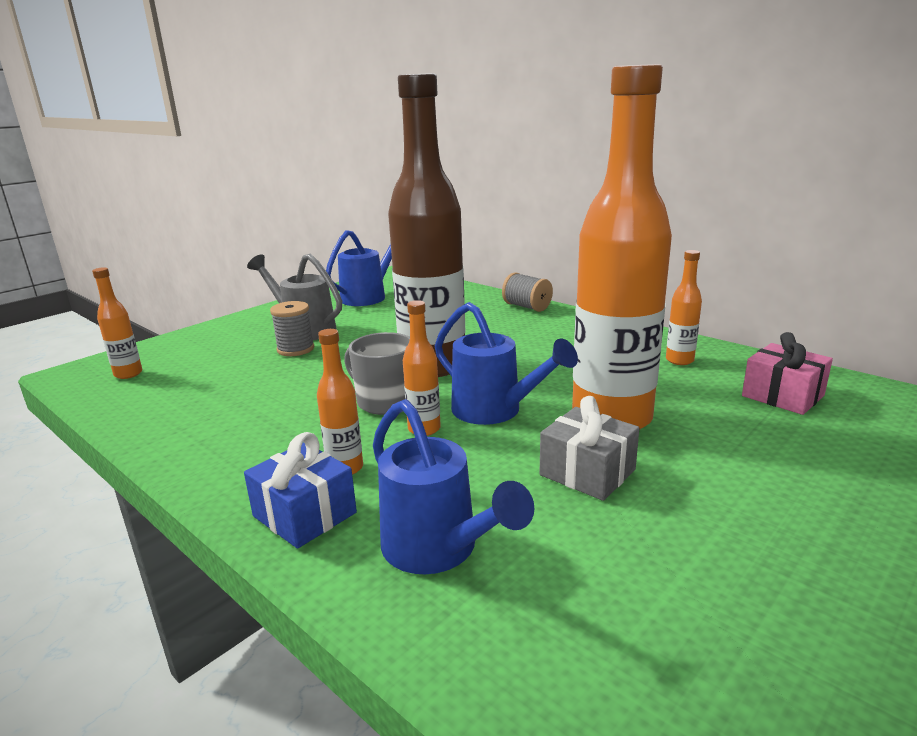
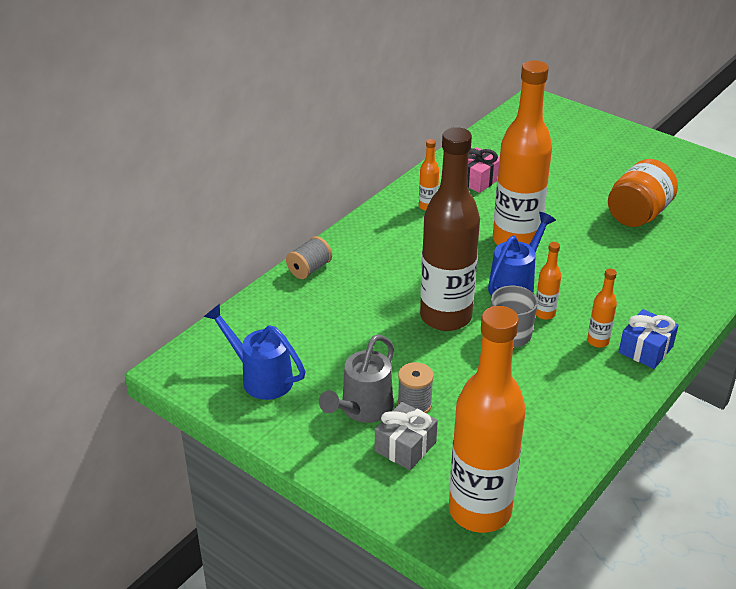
camera: 95 degrees left, 15 degrees up
(128, 374) = (480, 511): orange bottle -> orange bottle, size x2.43
(437, 549) = (656, 300): blue watering can -> none
(587, 472) = (577, 253): grey gift -> grey gift (405, 446)
(768, 573) = (638, 215): none -> orange jar

